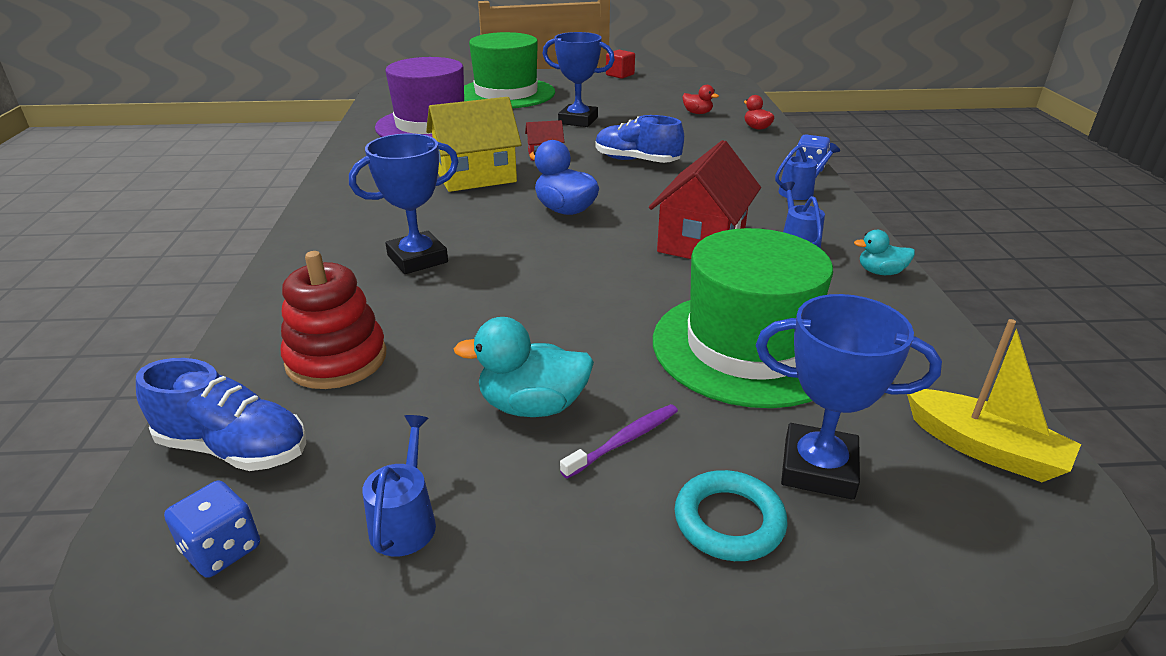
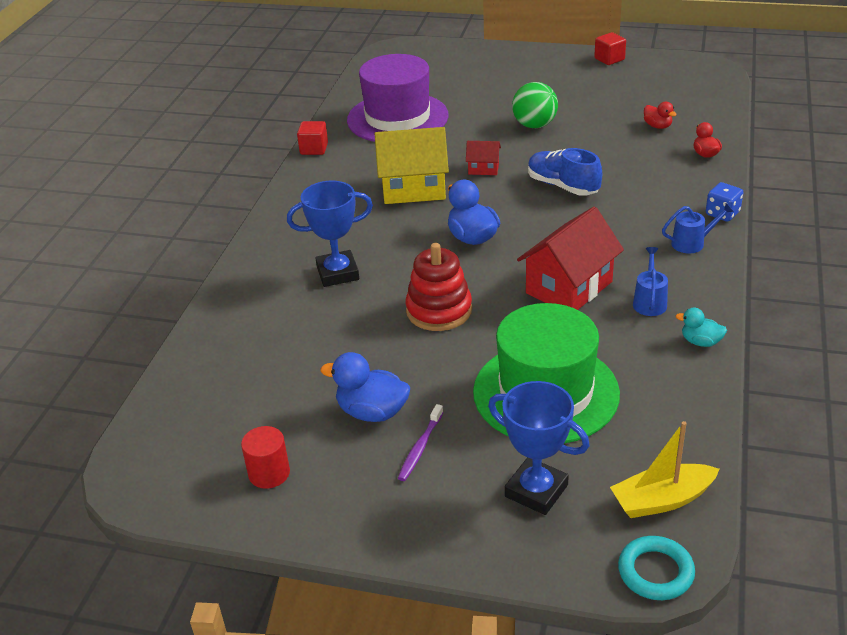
camera: 20 degrees right, 5 degrees up
(222, 549) = (168, 469): blue dice -> none
(234, 448) = (184, 408): blue shoe -> none
(336, 359) = (258, 354): red stacking toy -> red stacking toy (439, 310)
(345, 155) = (314, 149): none -> red cube
(405, 521) = (269, 473): blue watering can -> red cylinder
(506, 93) = (483, 78): green hat -> none
(532, 406) = (372, 412): turquoise duck -> blue duck
(578, 120) = (534, 125): blue trophy -> green ball
(624, 441) = (420, 448): purple toothbrush -> purple toothbrush turned 135 degrees clockwise
(729, 521) = (458, 512): turquoise ring -> turquoise ring (655, 572)
(984, 448) = (662, 500): yellow boat -> yellow boat turned 105 degrees clockwise

